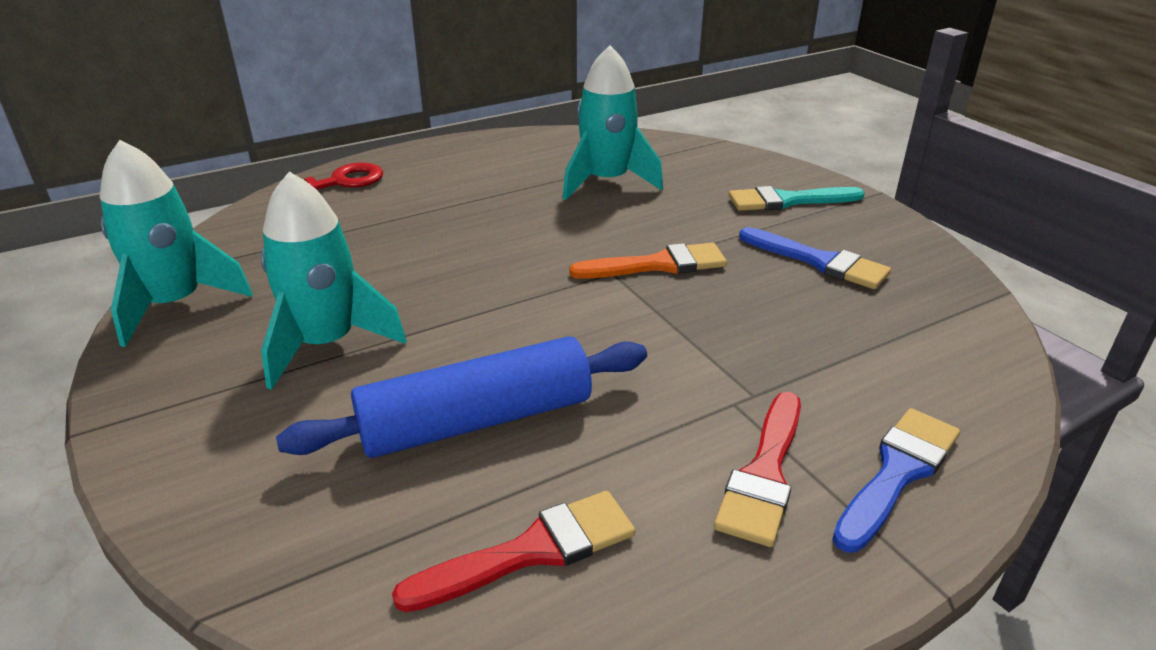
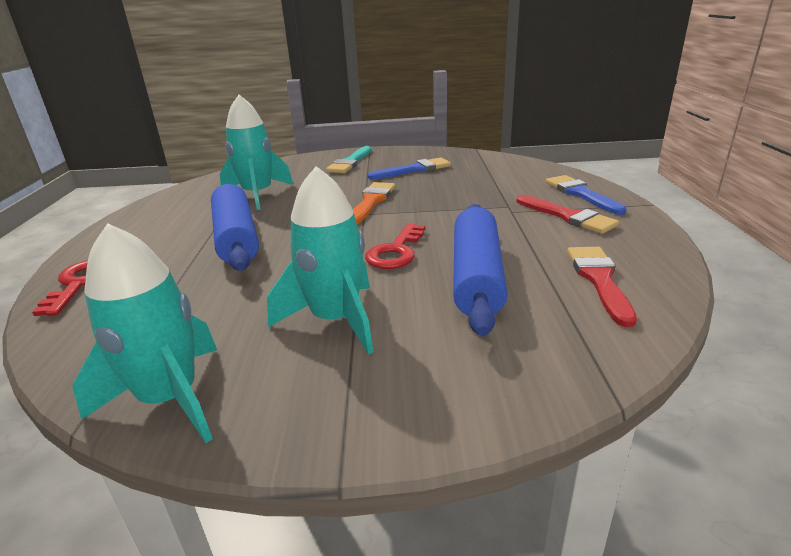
camera: 60 degrees left, 5 degrees down
(480, 216) = (237, 238): none -> blue rolling pin
(512, 333) = (396, 251): none -> red key

